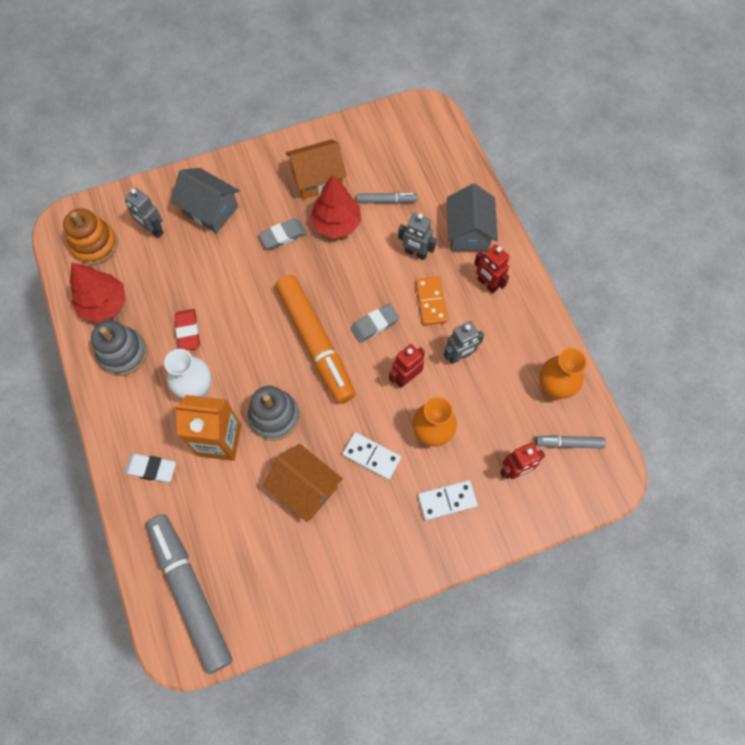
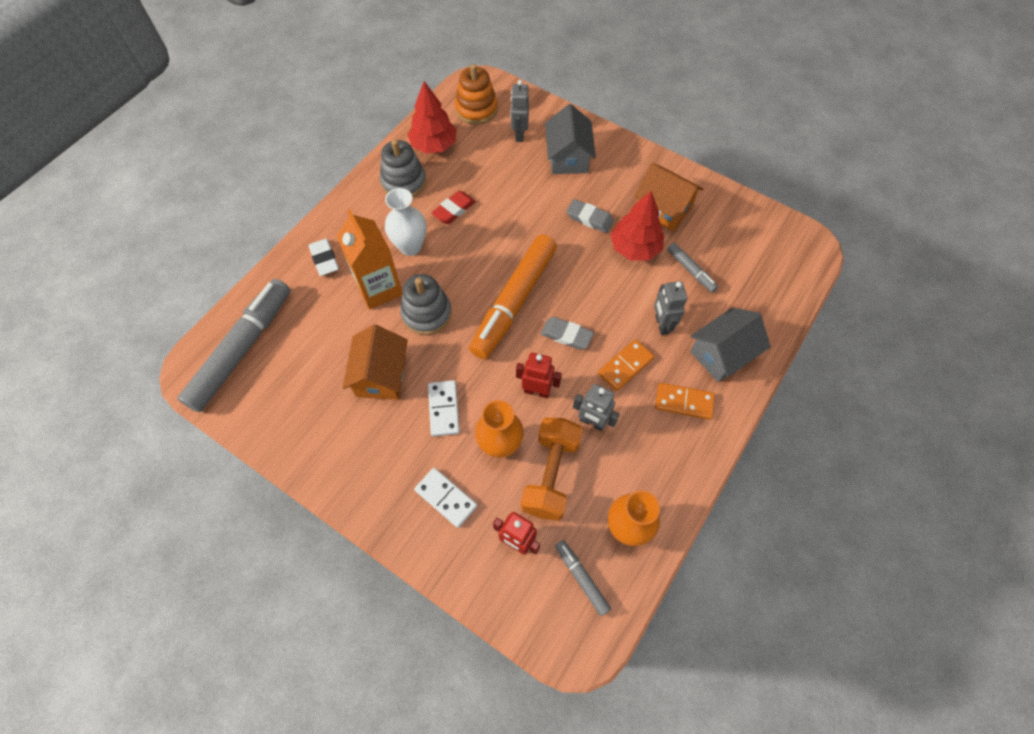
camera: 55 degrees right, 5 degrees down
(480, 413) = (551, 475): none -> orange dumbbell
(487, 284) = (684, 402): red robot -> orange domino

